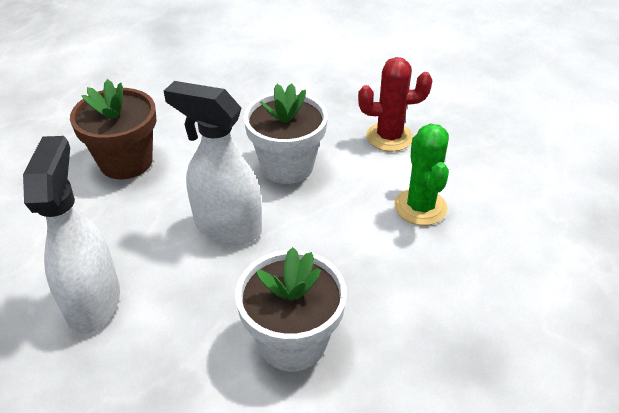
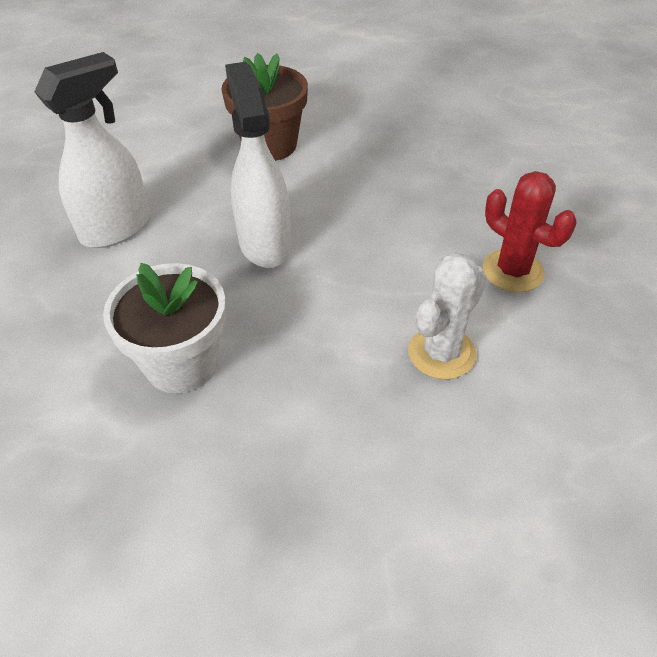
camera: 50 degrees right, 5 degrees up
(287, 166) = (380, 230): white flower pot -> none
(420, 207) = (441, 353): green cactus -> white cactus

